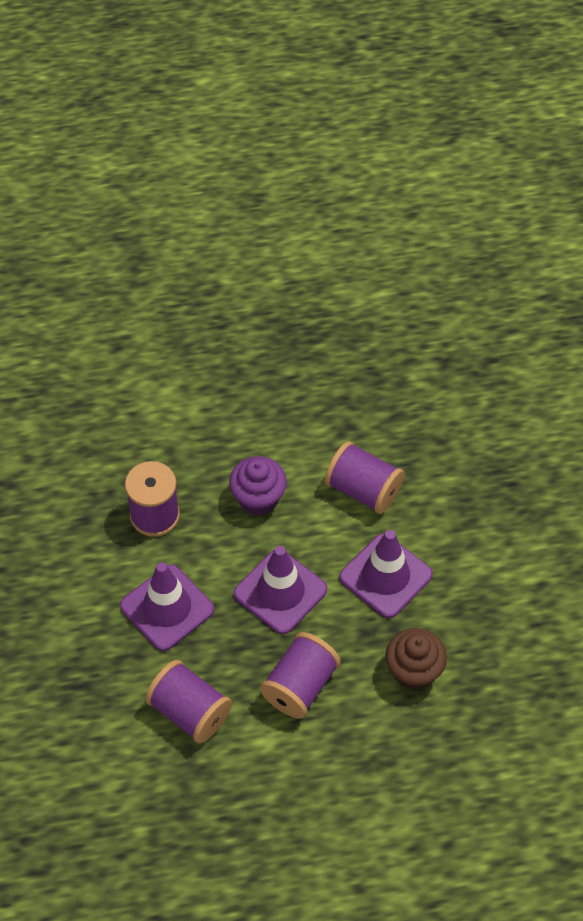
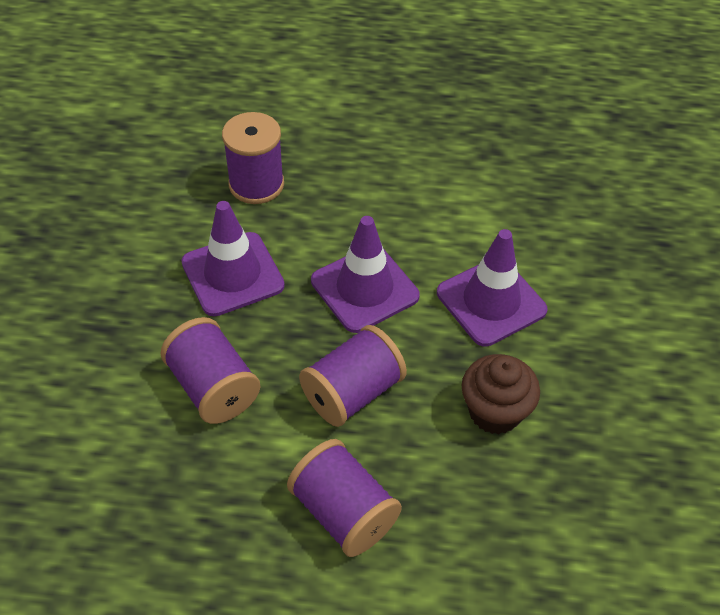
camera: 15 degrees right, 5 degrees down
(258, 498) = (373, 194): purple cupcake -> none
(363, 490) = (491, 211): purple spool -> purple spool (343, 512)

